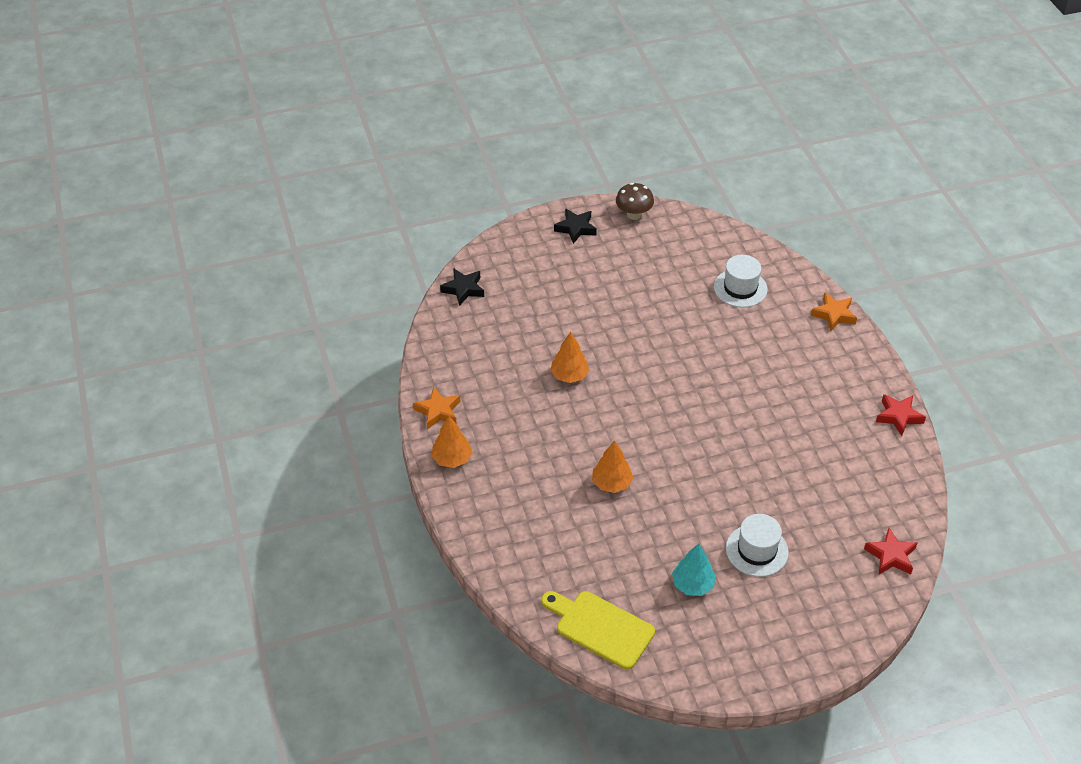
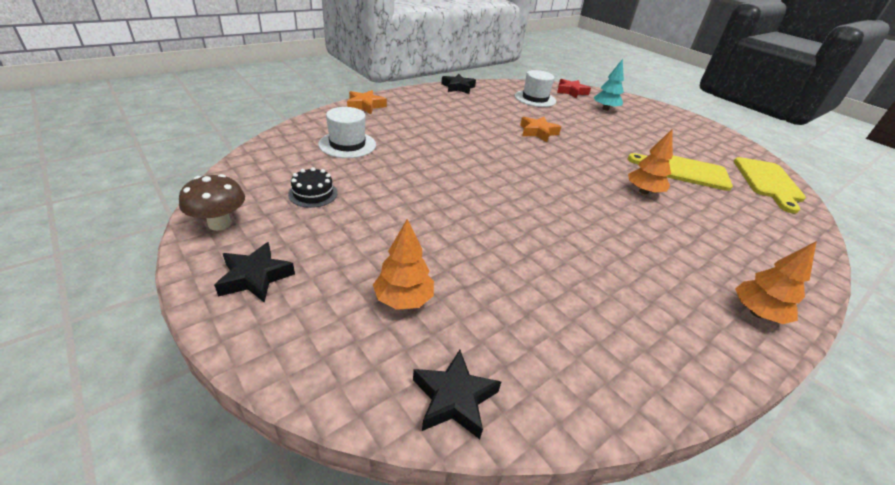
camera: 115 degrees left, 10 degrees down
(438, 411) = (713, 351): orange star -> orange star (538, 132)
(569, 375) = (544, 237): orange tree -> orange tree (403, 299)
(641, 551) = (684, 171): none -> yellow cutting board
(660, 259) = (313, 194): none -> black cake
(692, 584) = (679, 149): turquoise tree -> turquoise tree (605, 109)
(757, 550) = (621, 128): white hat -> white hat (535, 98)
(898, 416) = (458, 87): red star -> black star

